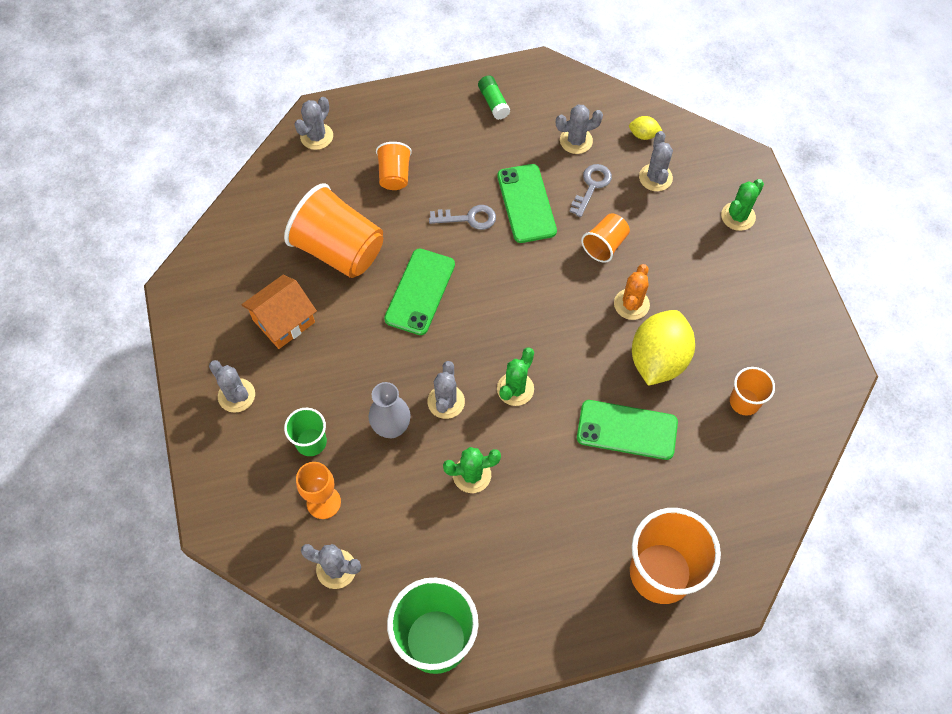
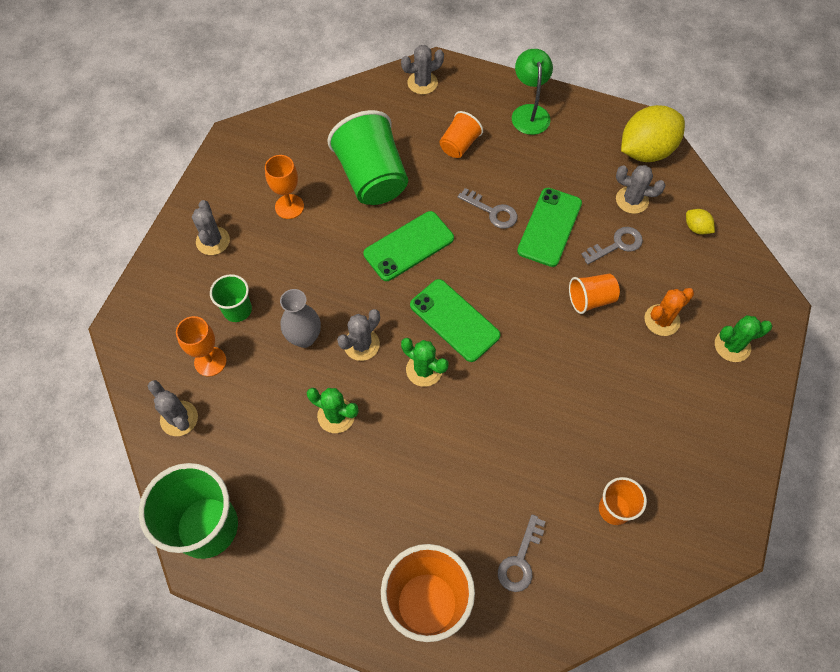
camera: 35 degrees right, 0 degrees up
(283, 321) = (289, 206): orange house -> orange goblet
(339, 250) = (372, 178): orange cup -> green cup
(433, 111) = (529, 112): none -> green lamp
(493, 103) = (584, 132): green glue stick -> none
(515, 389) = (424, 370): green cactus -> green cactus turned 60 degrees clockwise
(627, 430) = (491, 464): green phone -> green phone (454, 320)
(631, 304) = (576, 362): orange cactus -> orange cactus (662, 320)
(655, 177) = (680, 269): grey cactus -> none
(658, 360) = (563, 423): yellow lemon -> yellow lemon (645, 151)
(705, 488) = (520, 560): none -> grey key

